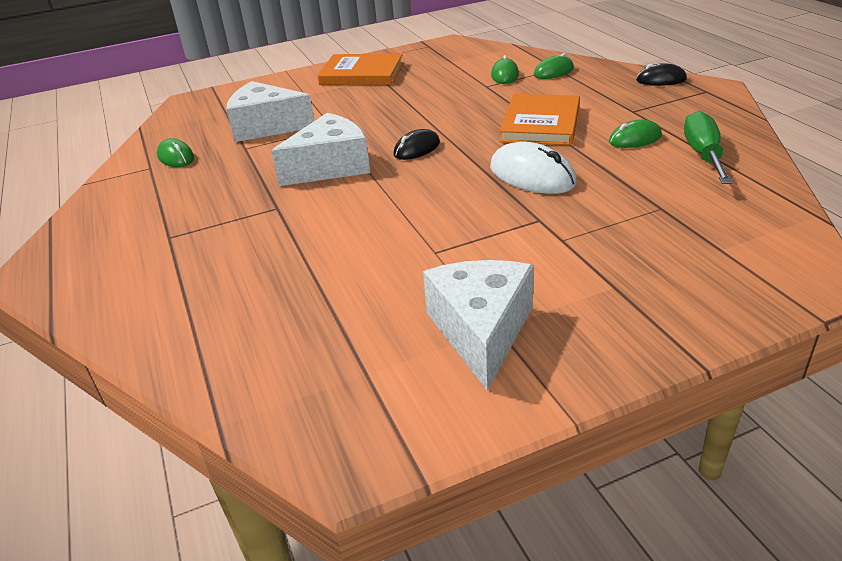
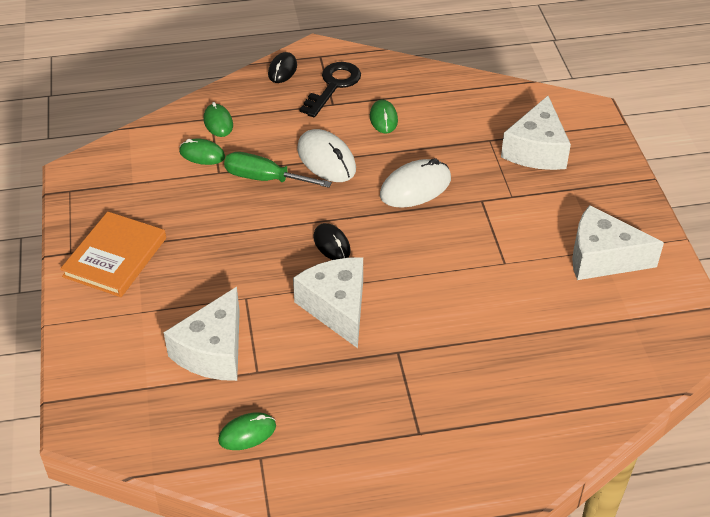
camera: 80 degrees left, 10 degrees up
(541, 124) = (326, 159): orange book -> white mouse
(663, 105) = (333, 86): none -> black key
(673, 245) = (536, 150): none -> white cheese
(703, 155) = (426, 96): green screwdriver -> green screwdriver (265, 179)

